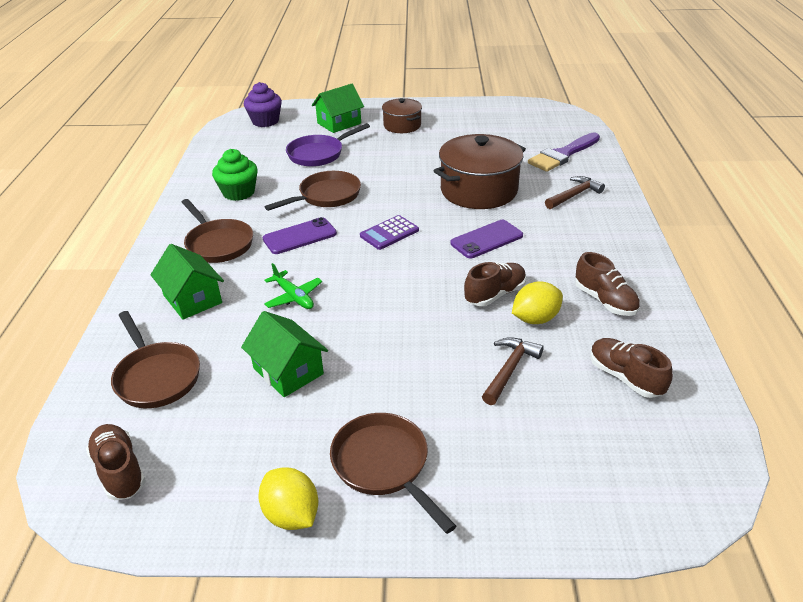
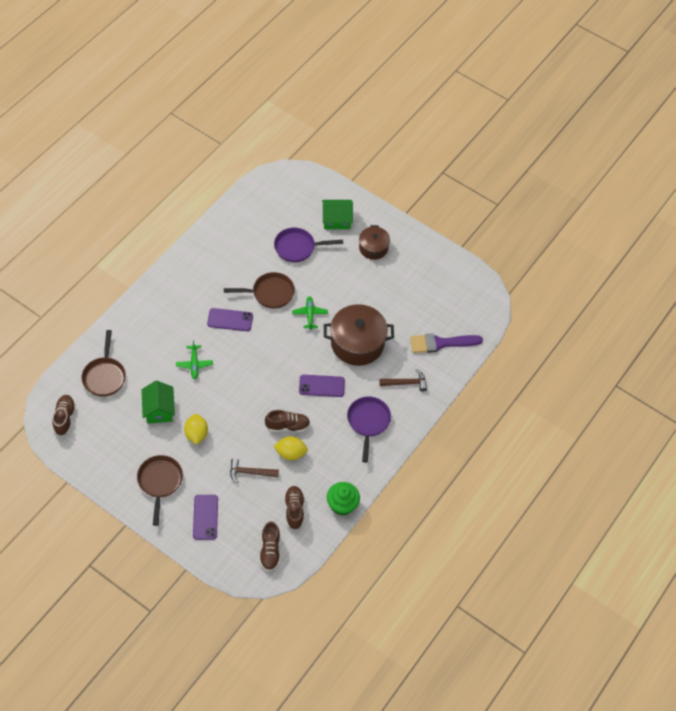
camera: 30 degrees right, 20 degrees up
(192, 299) = (148, 335): green house -> none
(218, 244) = (186, 299): brown pan -> none
(239, 192) = (226, 258): green cupcake -> green cupcake (342, 505)
(265, 121) = (293, 188): purple cupcake -> none
(291, 515) = (112, 480): yellow lemon -> yellow lemon (196, 434)
(389, 233) = (277, 347): purple calculator -> none
(395, 192) = (309, 314): none -> green plane
(509, 370) = (250, 472): brown hammer -> brown hammer turned 150 degrees counterclockwise
(513, 468) = (205, 517): none -> purple phone
(583, 243) = (368, 422): none -> purple pan
(605, 301) = (334, 465): brown shoe -> brown shoe (270, 551)

